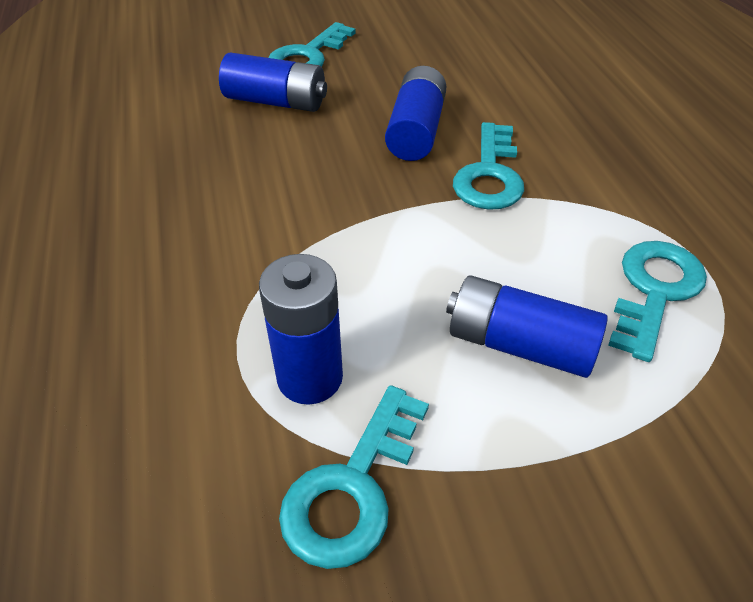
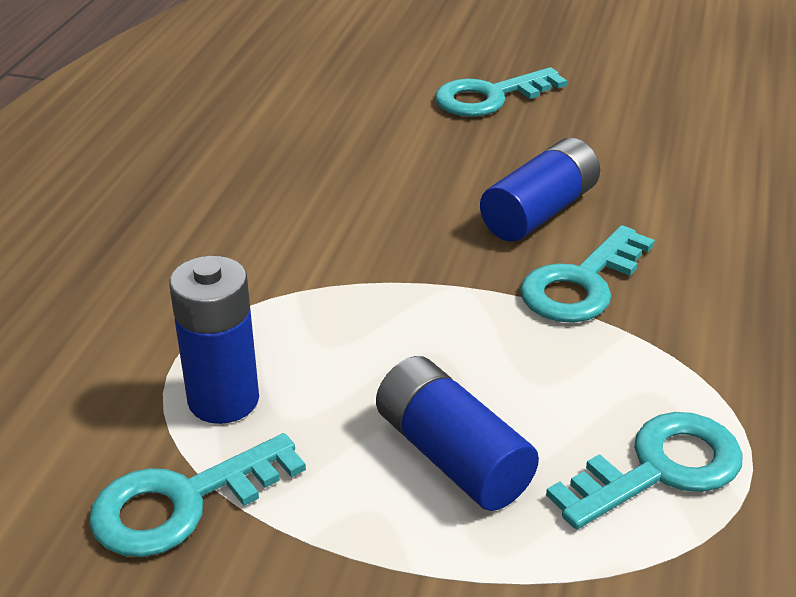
camera: 30 degrees right, 10 degrees down
(276, 101) = (413, 135): blue battery -> none

